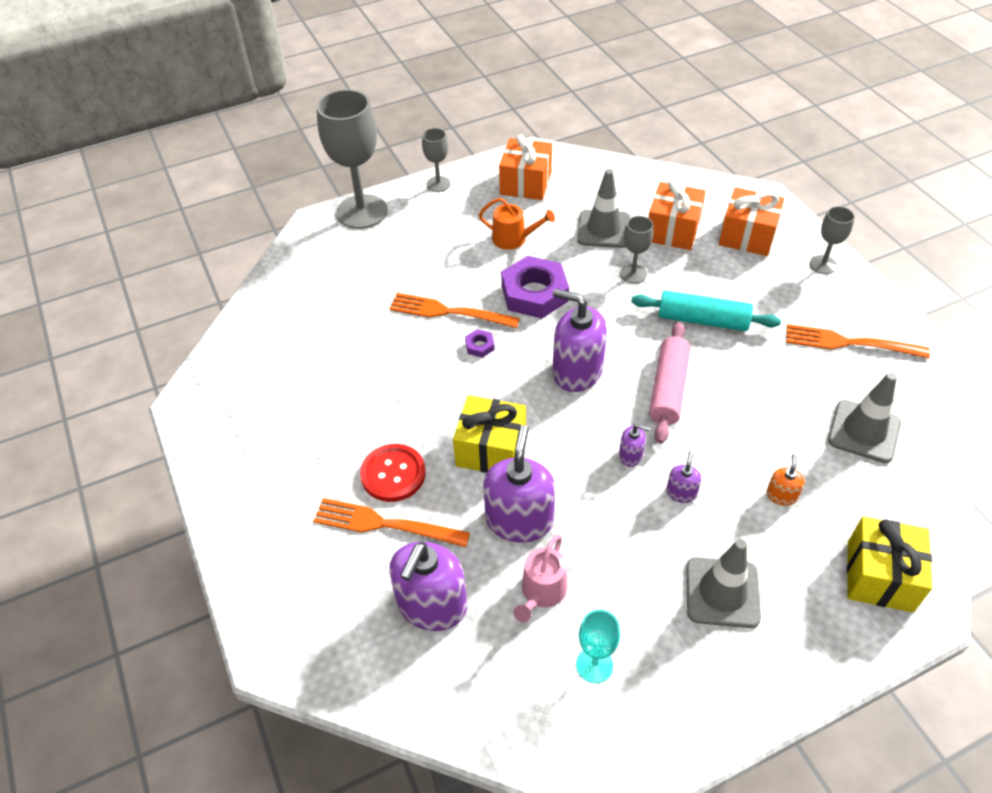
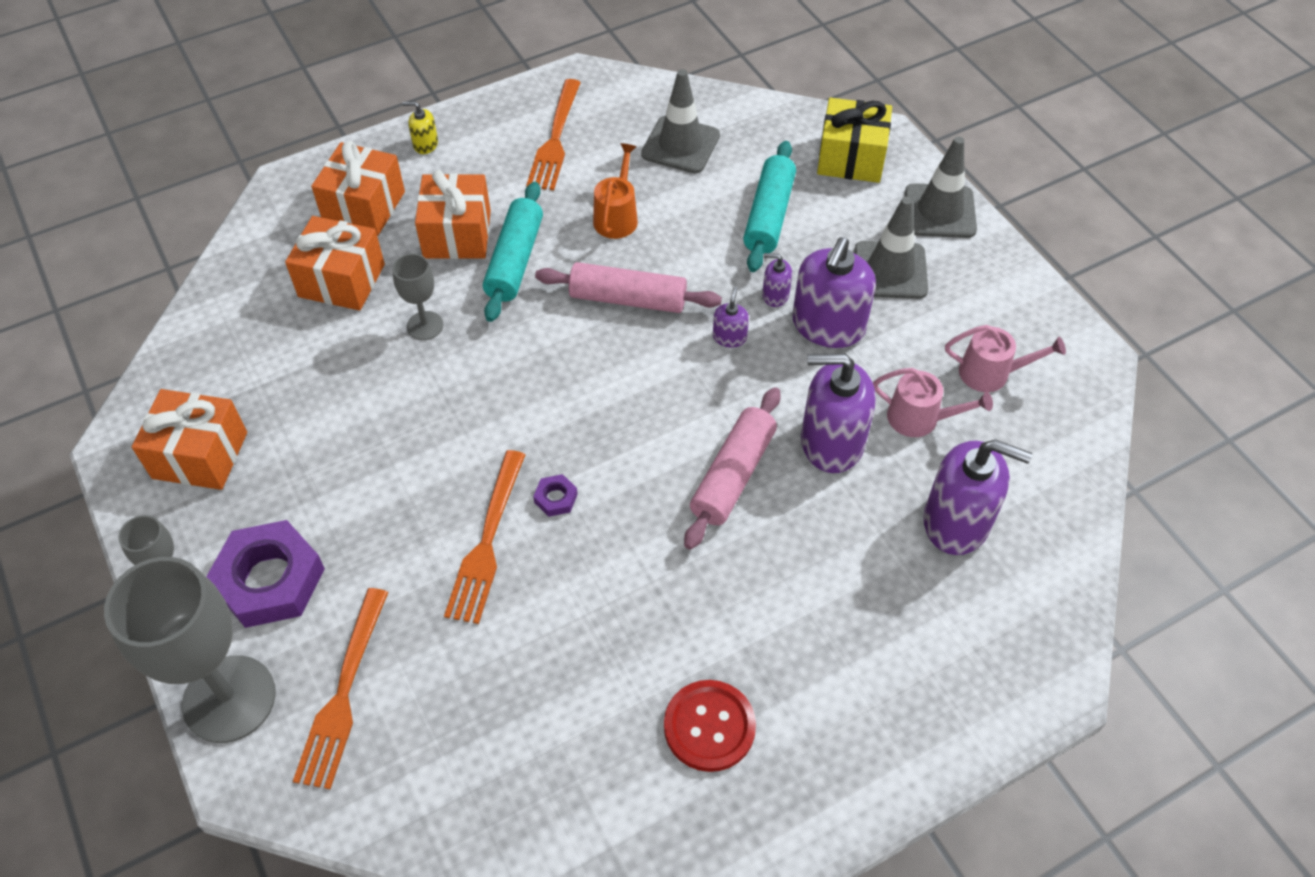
camera: 95 degrees left, 5 degrees up
(385, 524) = (858, 583): orange fork -> orange fork (343, 693)
(393, 474) = (782, 583): red button -> red button (709, 726)
(491, 449) = (733, 475): yellow gift -> pink rolling pin
(513, 239) = (334, 467): orange watering can -> orange watering can (617, 217)
(534, 293) = (455, 437): purple nut -> purple nut (270, 580)
(577, 371) = (601, 387): purple soap dispenser -> purple soap dispenser (828, 326)
(594, 665) = (990, 373): turquoise goblet -> pink watering can
(603, 229) = (328, 356): grey traffic cone -> grey traffic cone (939, 211)
(726, 287) = (457, 234): none -> orange gift
(781, 495) = (769, 216): orange soap dispenser -> turquoise rolling pin
(823, 265) = (425, 144): grey goblet -> yellow soap dispenser

